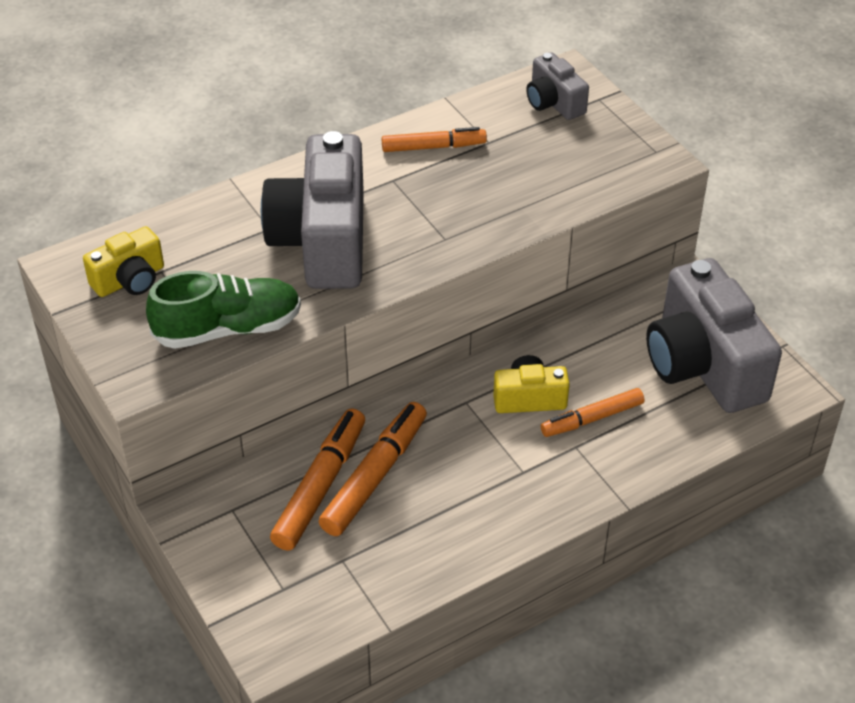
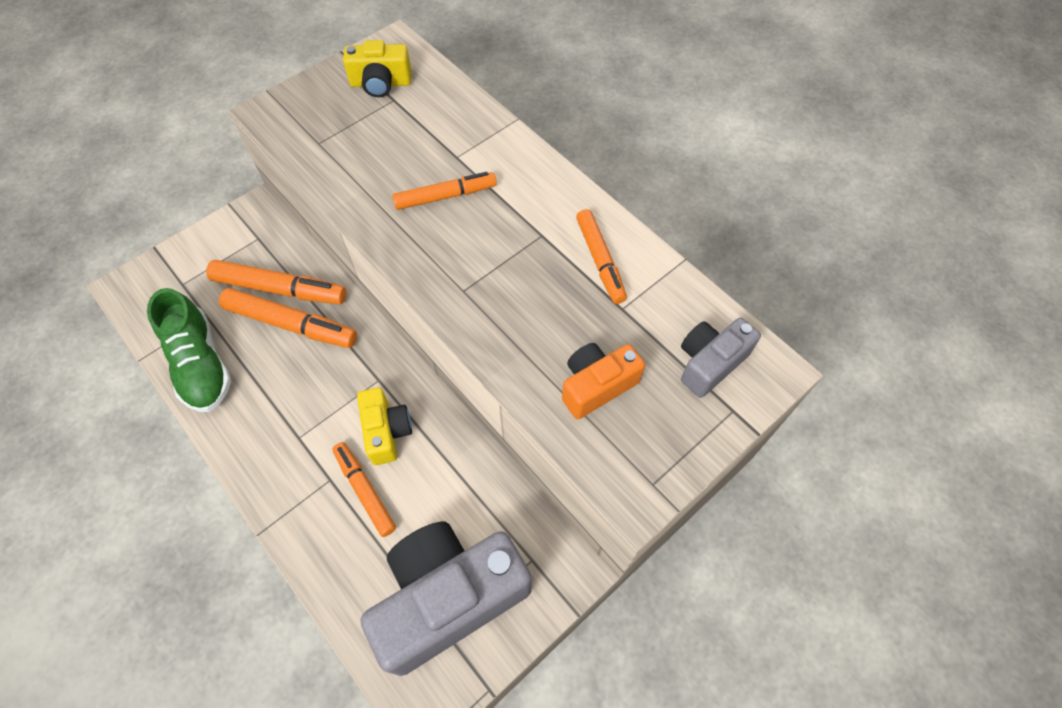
camera: 80 degrees right, 15 degrees up
(130, 280) = (381, 83): yellow camera -> yellow camera turned 45 degrees counterclockwise
(228, 329) = (328, 153): green shoe -> green shoe (201, 364)
(322, 241) = (445, 196): grey camera -> orange marker
(564, 168) = (596, 386): none -> orange camera

